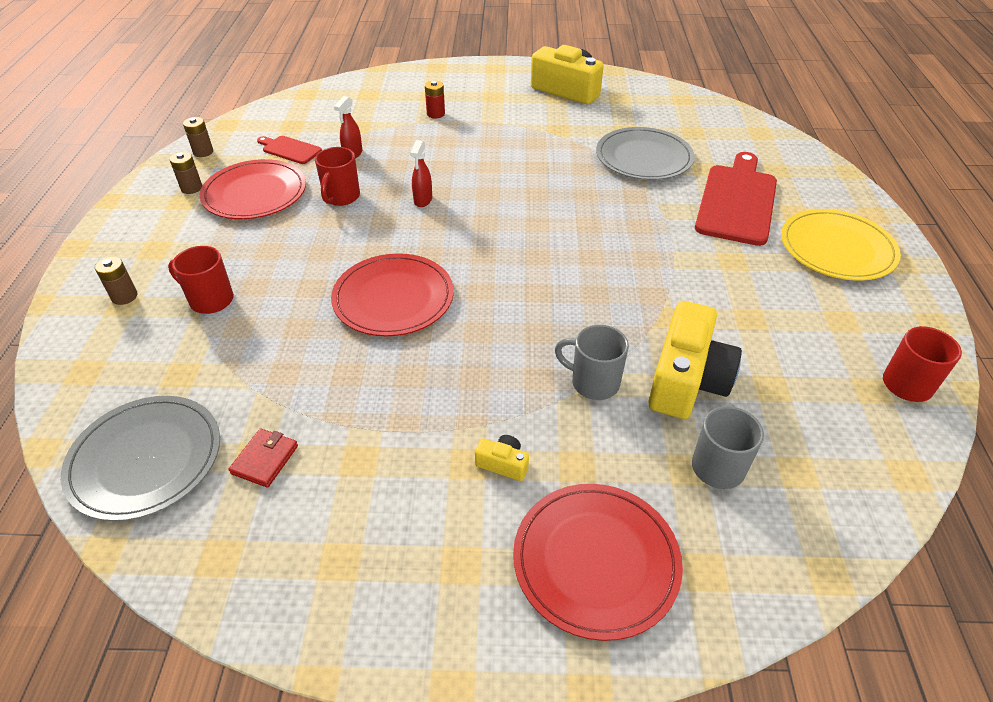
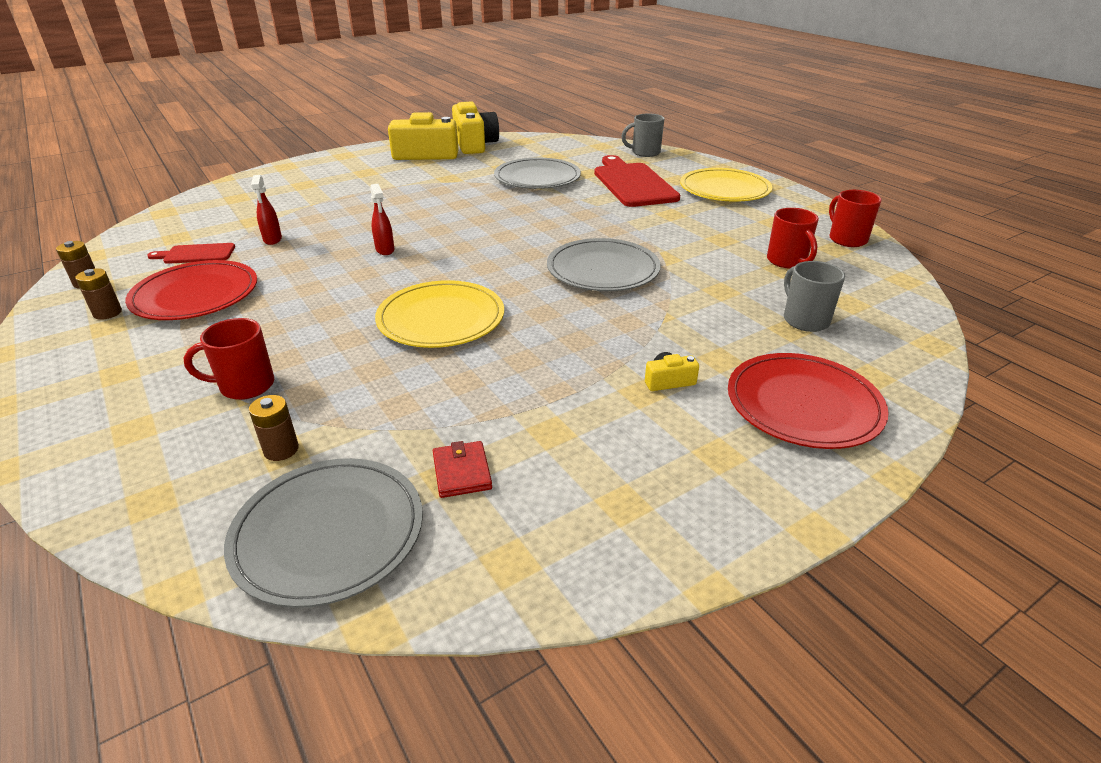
camera: 35 degrees left, 10 degrees down
(124, 296) = (127, 421): brown battery -> brown battery (281, 450)
(341, 197) = (299, 270): red mug -> red mug (787, 261)
(393, 298) = (441, 318): red plate -> yellow plate
(436, 114) = (324, 194): red battery -> none
(583, 304) = (603, 269): none -> grey plate
(593, 382) = (668, 309): grey mug -> grey mug (645, 153)
(687, 380) = (726, 284): yellow camera -> yellow camera (474, 144)

